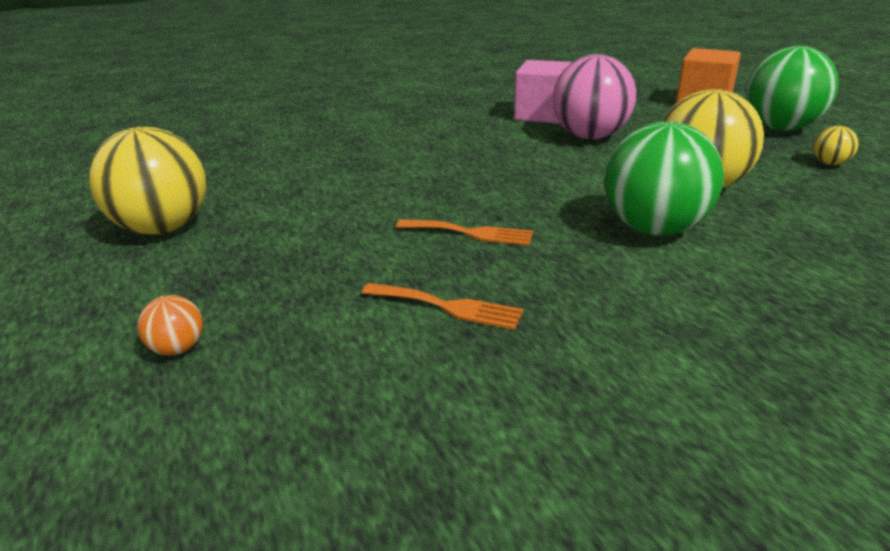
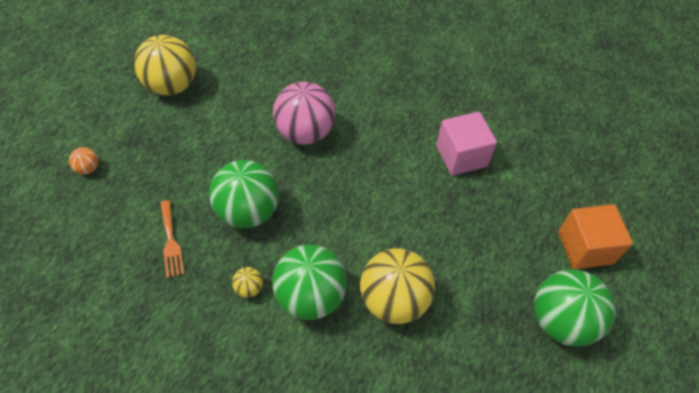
camera: 50 degrees right, 25 degrees up
(470, 233) = (248, 212): orange fork -> green ball
(590, 136) = (439, 203): pink ball -> pink ball (305, 133)
(829, 163) = (500, 372): yellow ball -> yellow ball (249, 288)

